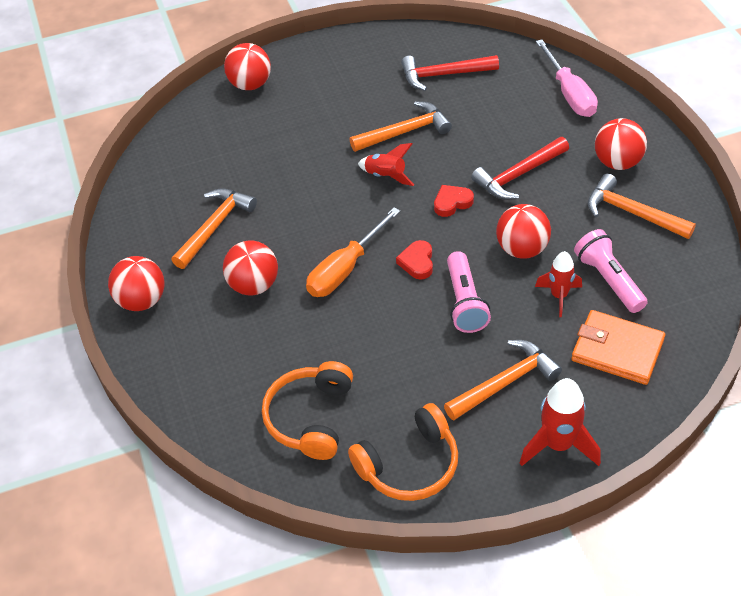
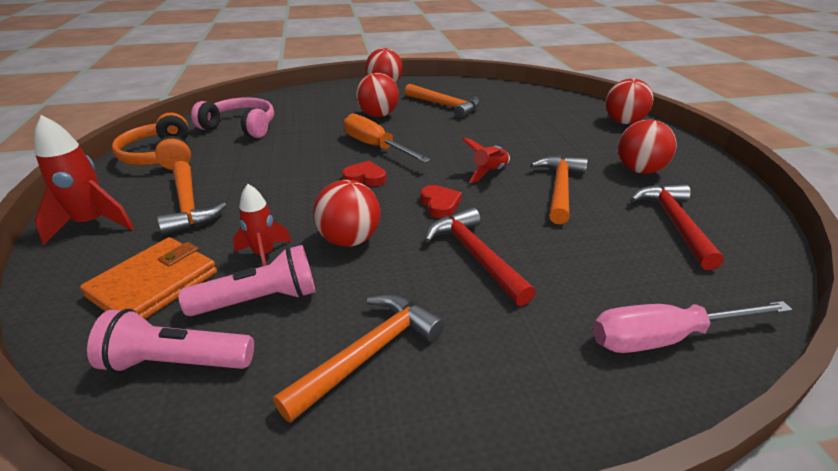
camera: 95 degrees right, 15 degrees down
(310, 417) = (241, 127): orange headphones -> pink headphones
(405, 132) = (559, 188): orange hammer -> orange hammer turned 150 degrees counterclockwise
(465, 302) = (299, 196): pink flashlight -> pink flashlight (176, 362)
(617, 162) = (487, 362): red ball -> red ball (639, 170)

